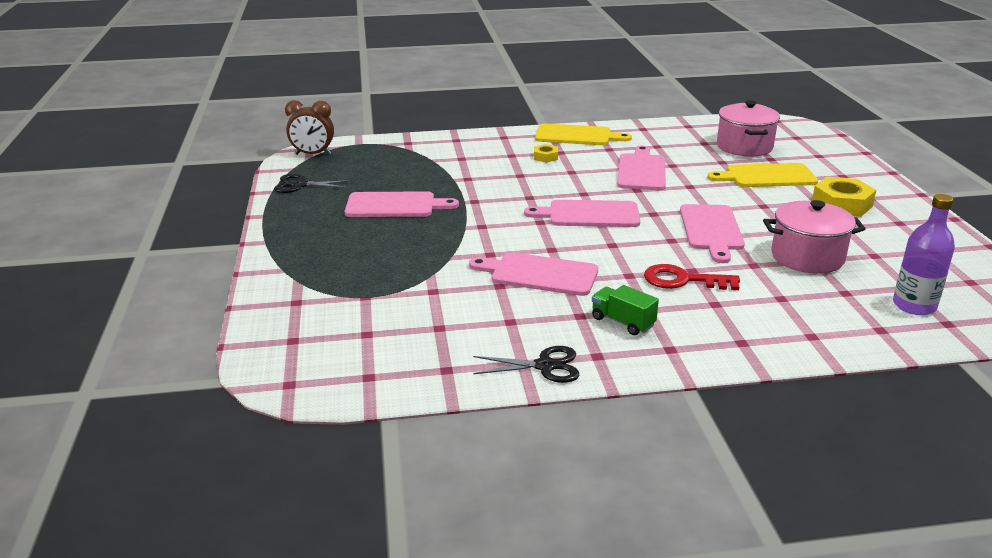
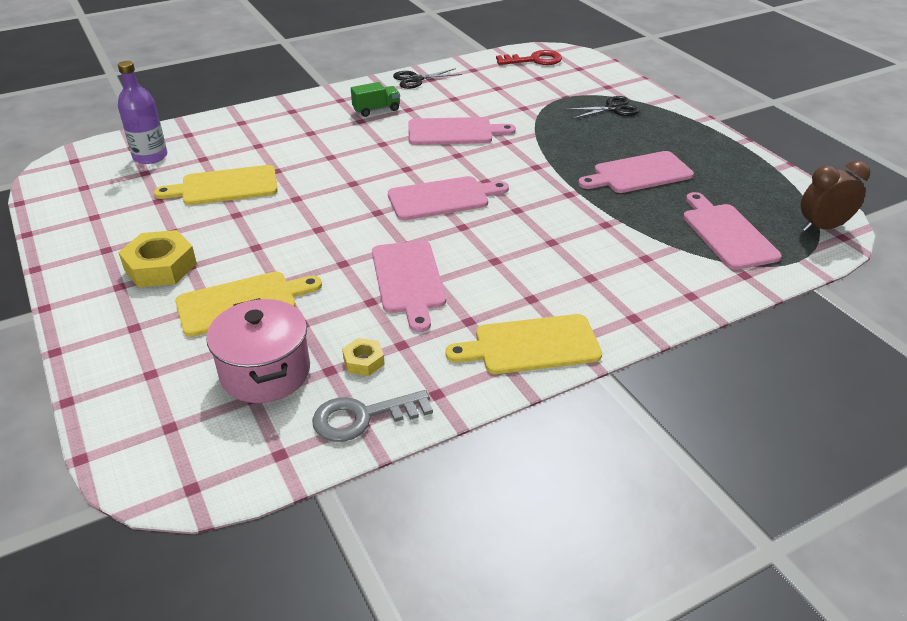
camera: 160 degrees right, 10 degrees up
(300, 185) = (763, 181): black scissors -> black scissors (613, 108)
(545, 157) = (544, 283): yellow nut -> yellow nut (363, 361)
(623, 322) = (376, 110): green truck -> green truck turned 45 degrees counterclockwise
(682, 280) = (337, 146): red key -> red key (534, 60)
(687, 127) = (362, 417): none -> grey key
(711, 230) = (315, 201): pink cutting board -> pink cutting board (727, 234)
(807, 257) = (225, 186): pink pot -> yellow cutting board

